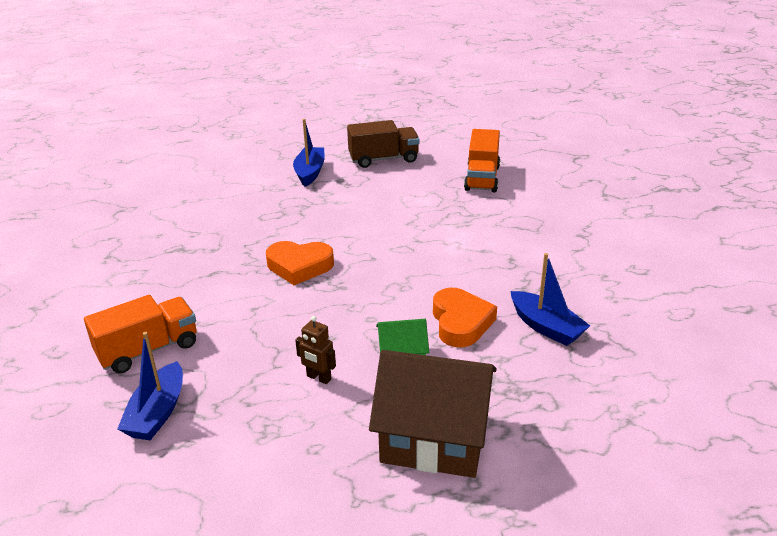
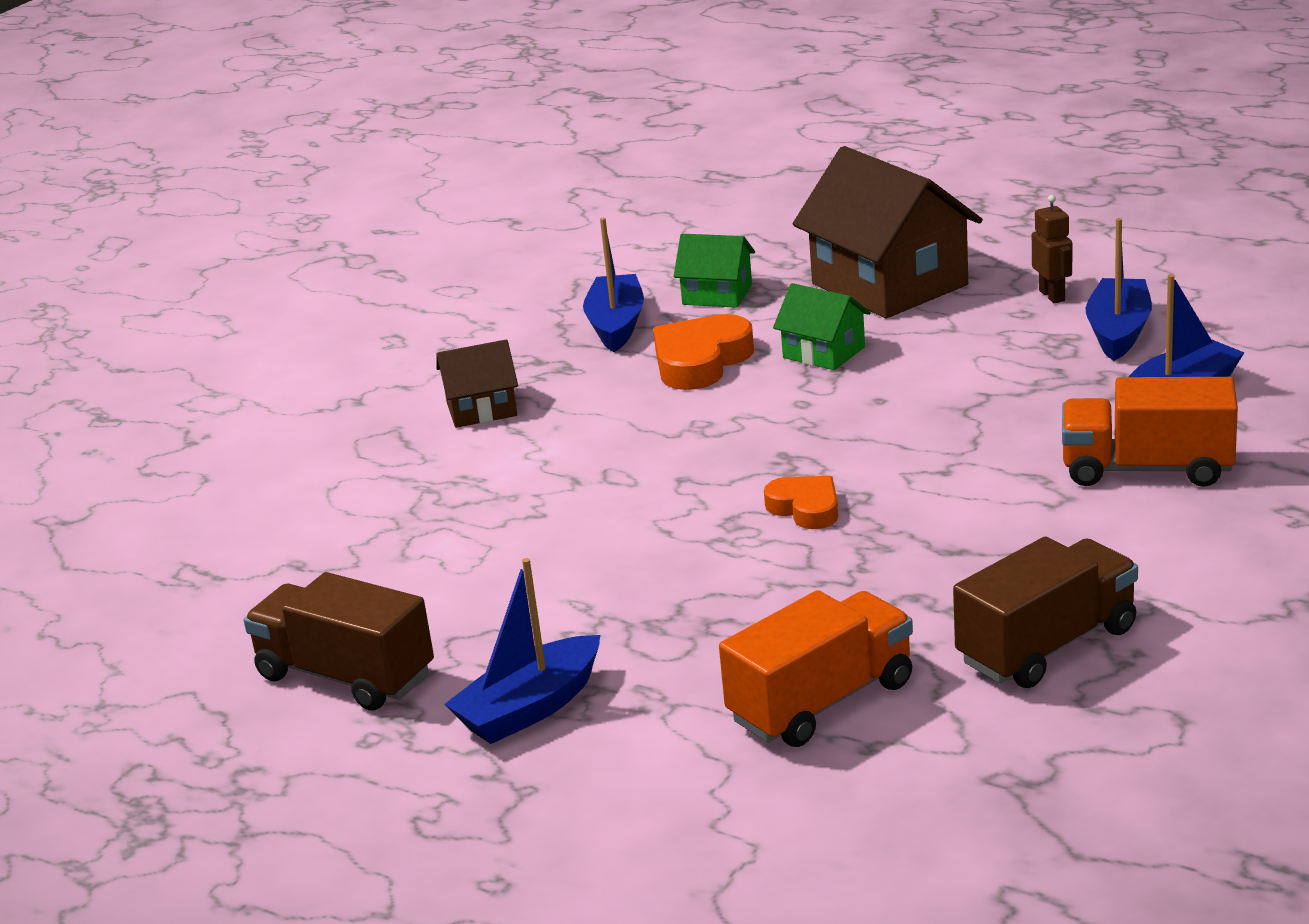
camera: 135 degrees left, 5 degrees down
(143, 251) = (1047, 646): none -> brown truck
(232, 457) = (1118, 332): none -> blue boat
(299, 266) = (805, 508): orange heart -> orange heart, size x0.63
(318, 378) = (947, 365): brown robot -> brown robot (1052, 296)
(482, 178) = (280, 548): orange truck -> orange truck (821, 702)
(518, 253) = (481, 409): none -> brown house
(529, 377) = (717, 294): none -> green house

